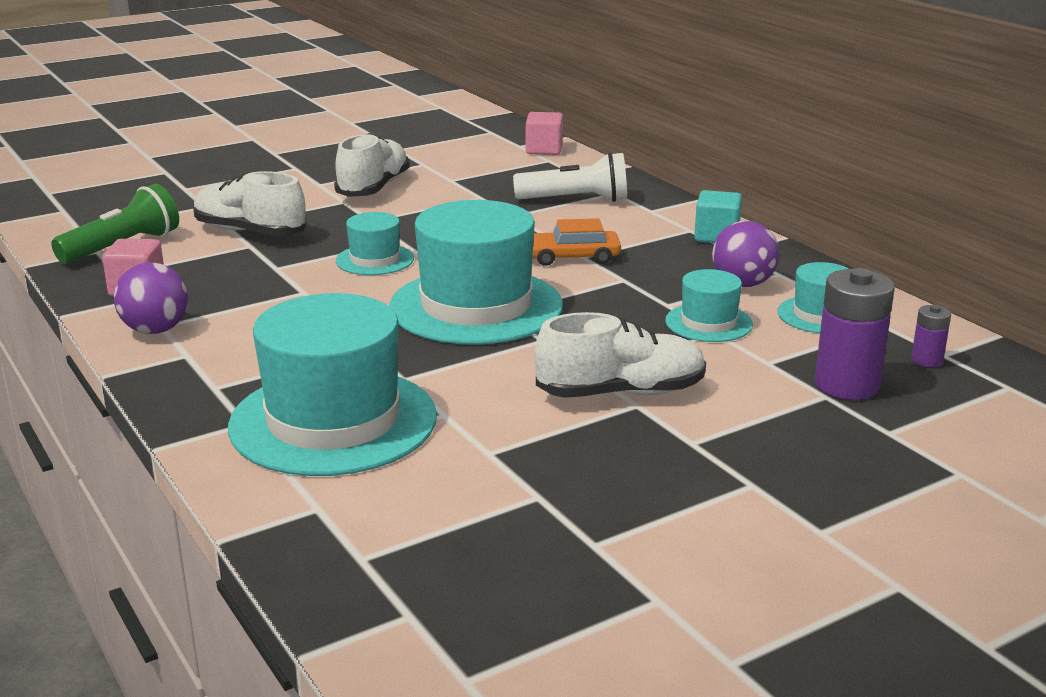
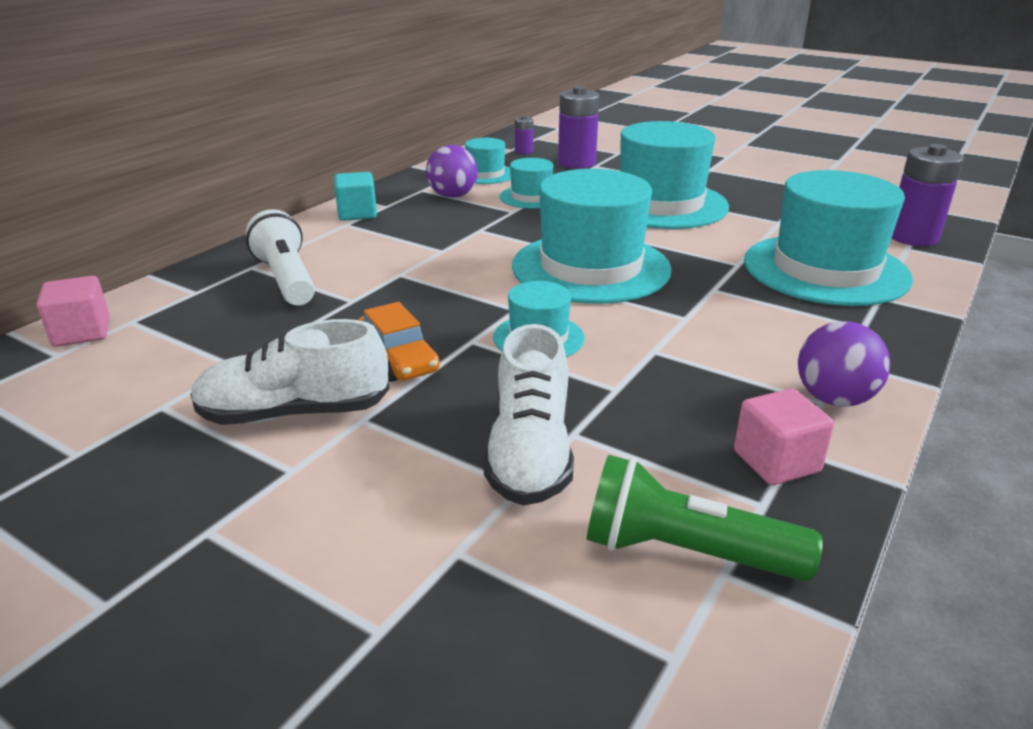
camera: 115 degrees left, 5 degrees up
(339, 531) = (912, 237): none -> purple battery
(572, 257) = (449, 254): orange car -> orange car (398, 358)
(621, 393) = (660, 204): white shoe -> turquoise hat

